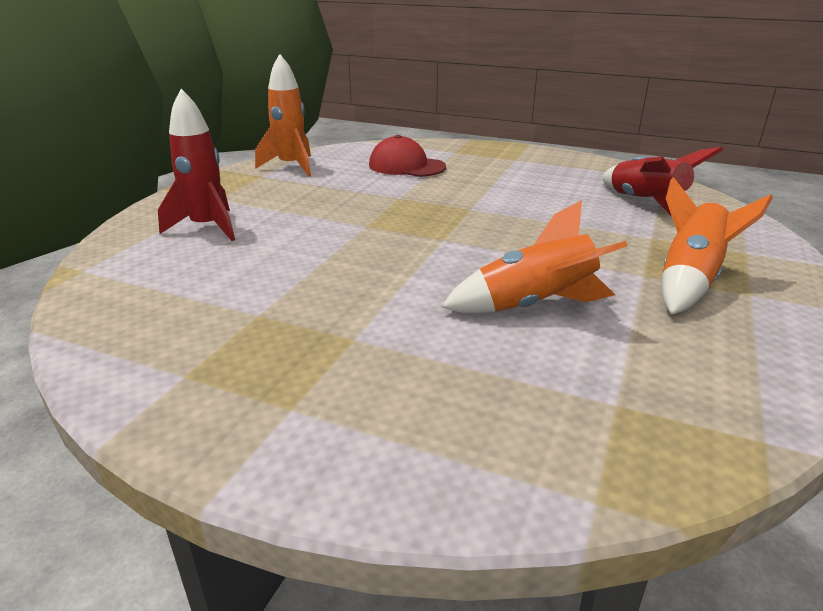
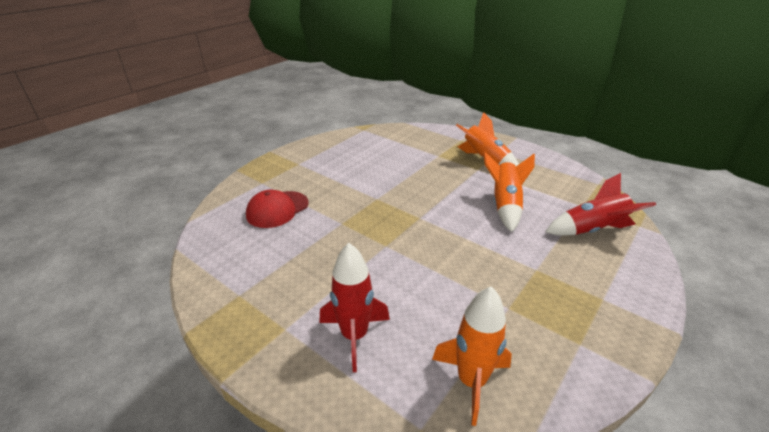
camera: 75 degrees left, 5 degrees up
(291, 166) = (227, 273): orange rocket -> orange rocket (471, 381)
(645, 203) = (396, 144): red rocket -> red rocket (592, 230)

